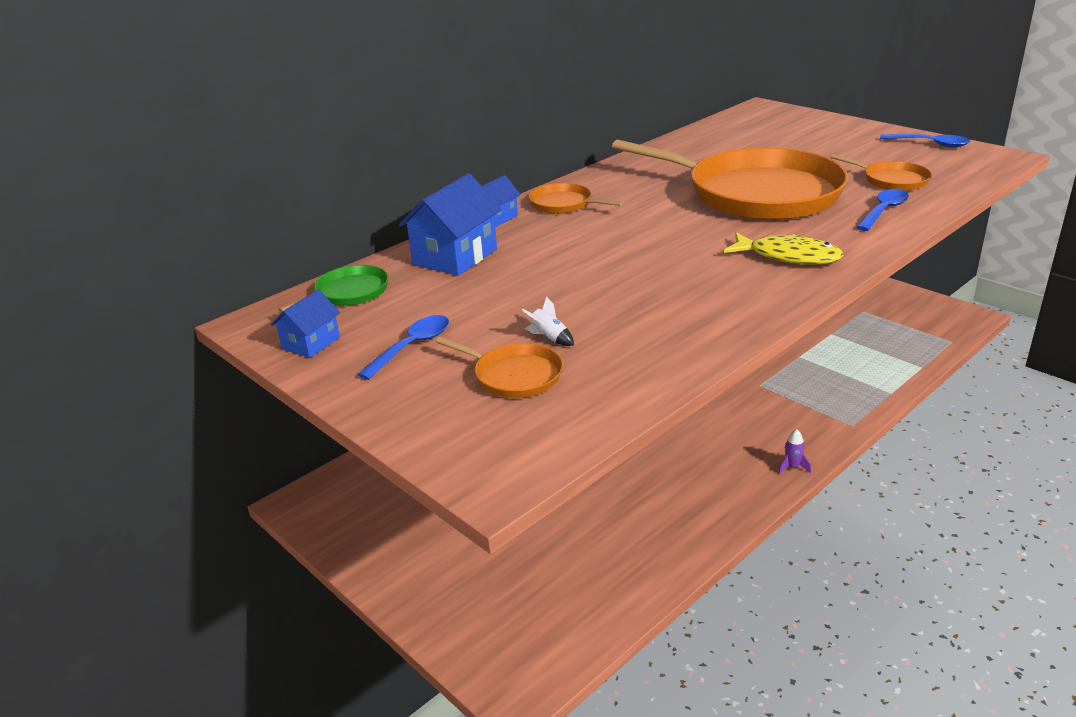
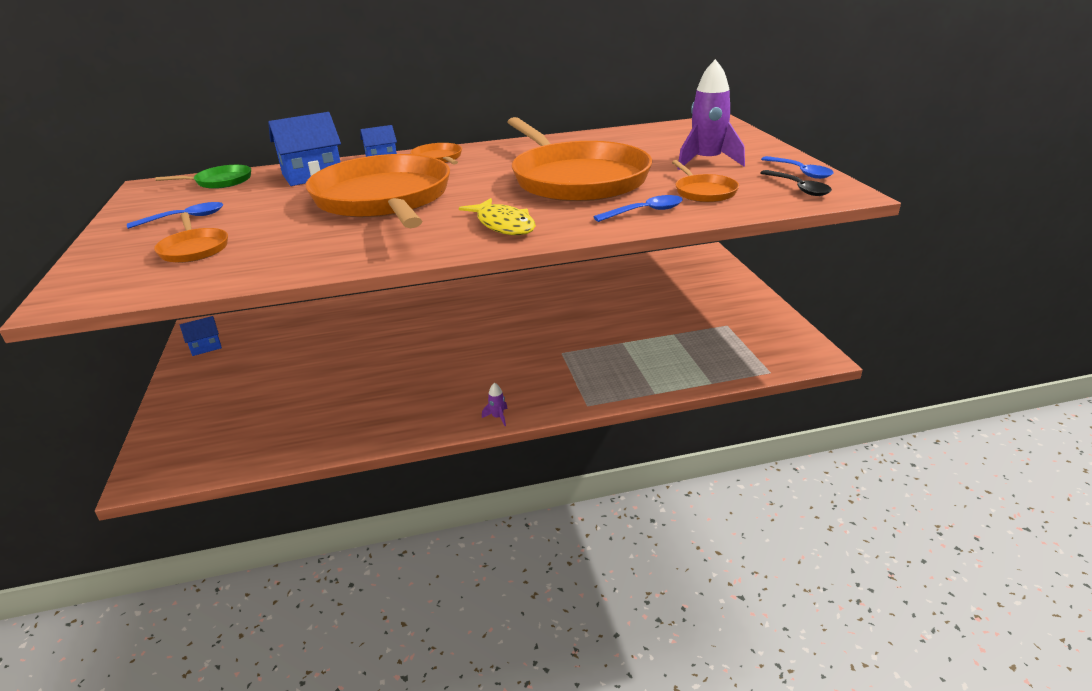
camera: 30 degrees right, 0 degrees up
(311, 343) = (149, 203): blue house -> blue house (205, 347)
(549, 338) = (256, 234): white rocket -> none
(607, 262) = (384, 199): none -> orange pan
(836, 150) = (707, 162): none -> purple rocket
(958, 159) = (798, 188): none -> black spoon

